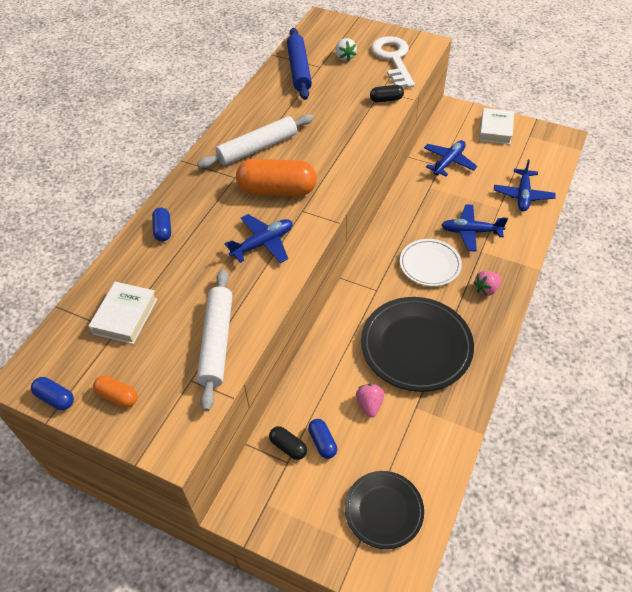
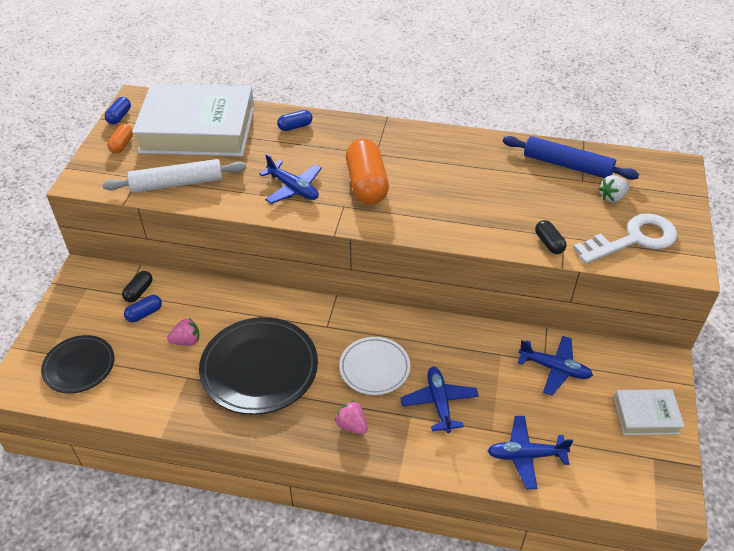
camera: 75 degrees right, 5 degrees down
(125, 316) = (197, 129): white book -> white book, size x2.19
(257, 148) = (423, 160): white rolling pin -> none
(299, 69) = (567, 165): blue rolling pin -> blue rolling pin turned 45 degrees clockwise

